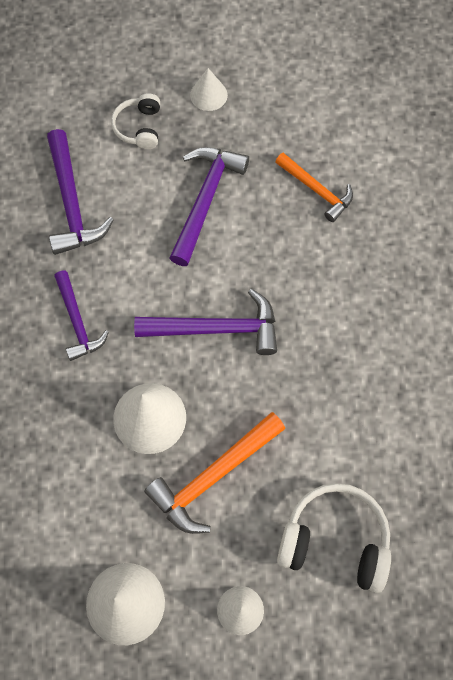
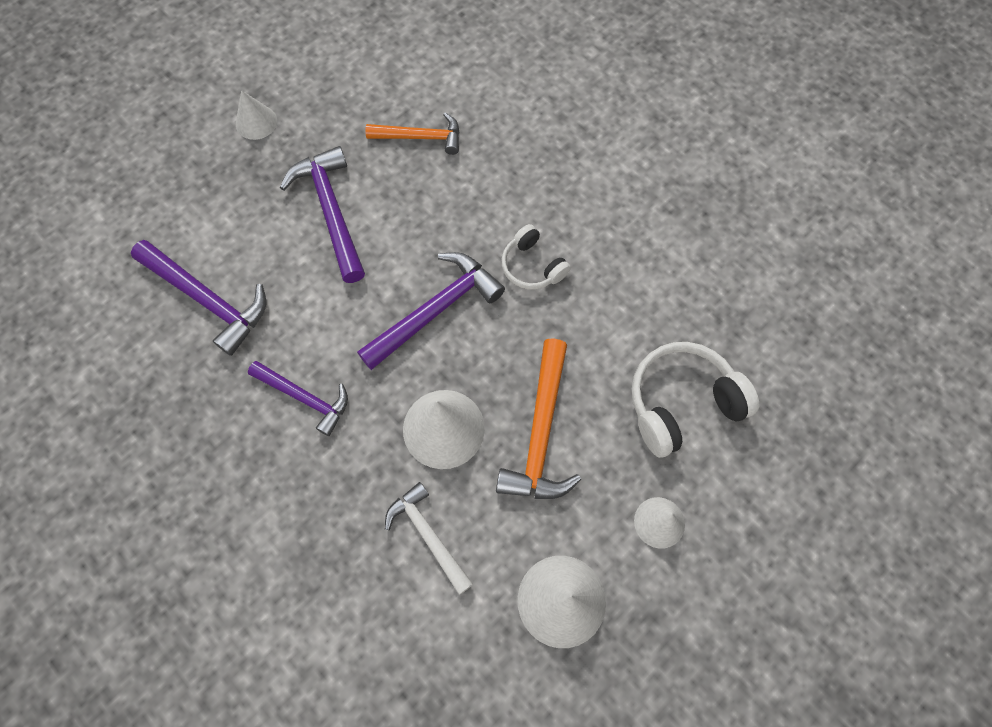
camera: 40 degrees left, 0 degrees up
(77, 482) = (428, 535): none -> white hammer
(139, 127) = (215, 191): white headphones -> white headphones (532, 266)

